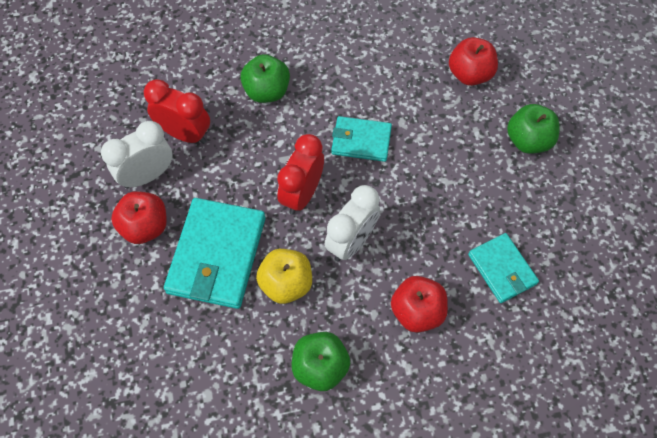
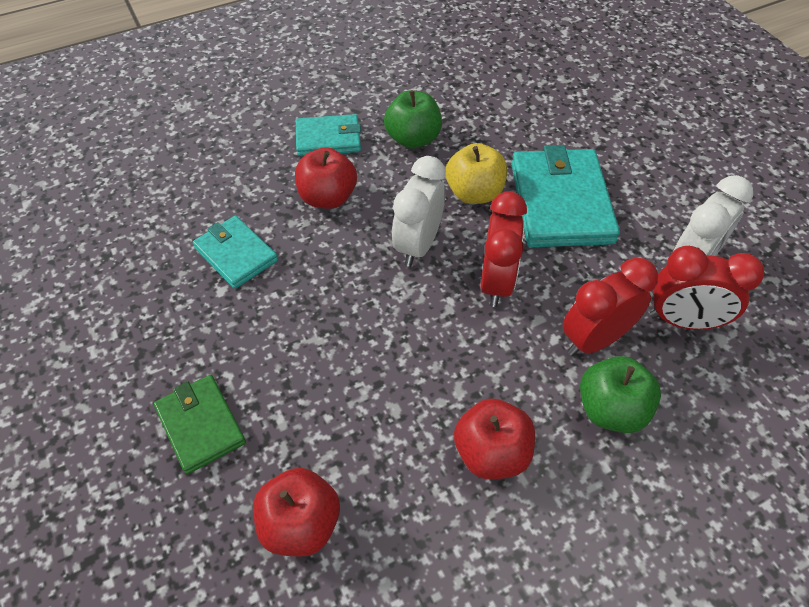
camera: 165 degrees right, 10 degrees down
(145, 227) = (654, 211): red apple -> red apple (491, 453)
(252, 136) = (594, 339): none -> red clock
(361, 141) = (445, 367): turquoise wallet -> turquoise wallet (328, 139)
(528, 140) = (200, 425): green apple -> green wallet

